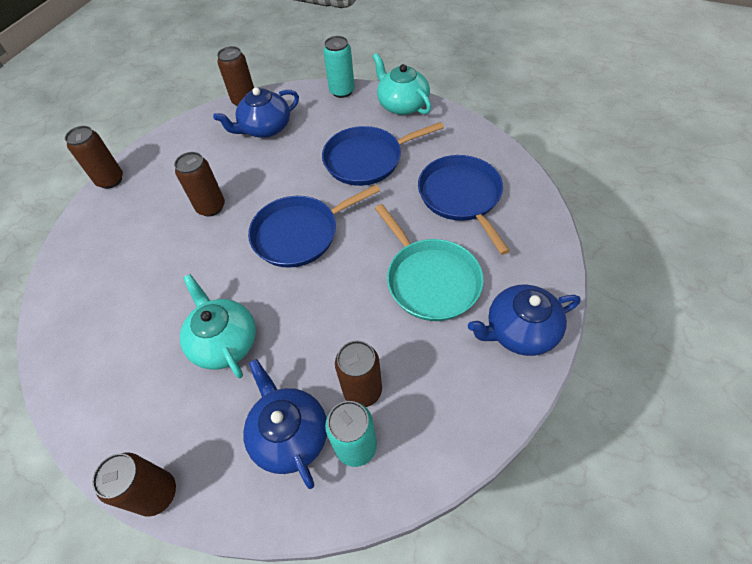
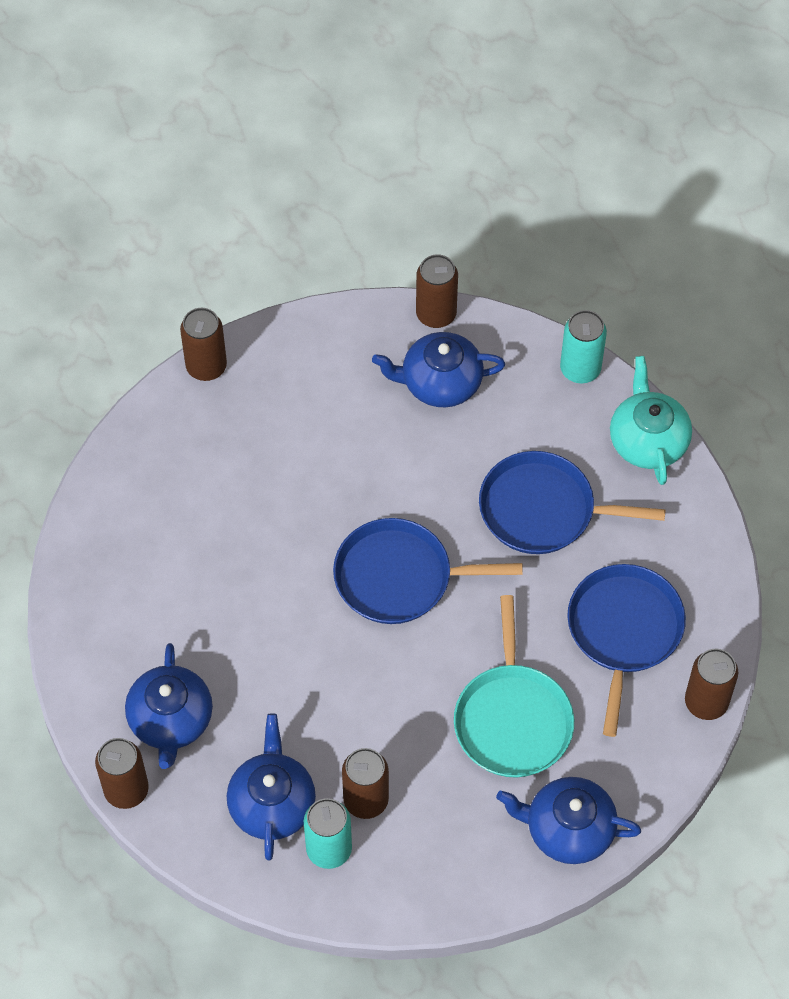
camera: 25 degrees right, 5 degrees up
(174, 413) = (171, 720): none -> blue teapot
(211, 207) = (313, 479): brown can -> brown can (706, 702)
(224, 341) = (252, 670): turquoise teapot -> none

